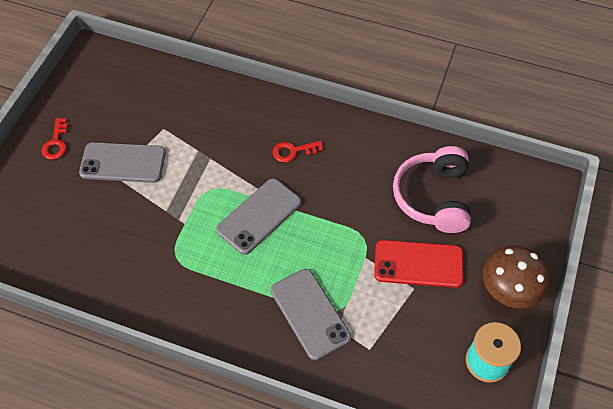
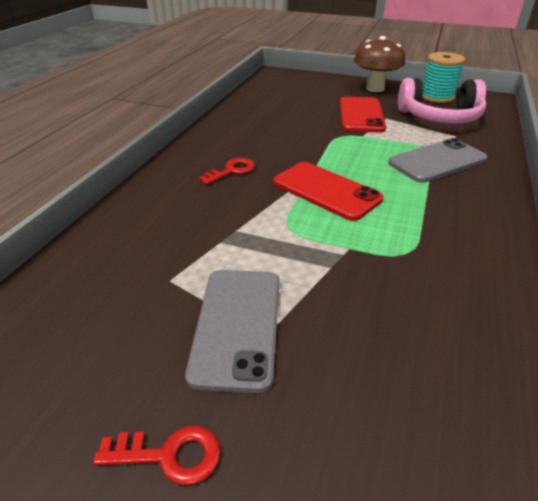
camera: 90 degrees left, 20 degrees down
(259, 216) = (326, 191): grey phone -> red phone
(293, 151) = (232, 171): red key -> red key turned 120 degrees counterclockwise
(433, 197) = (290, 108): pink headphones -> pink headphones (439, 117)

